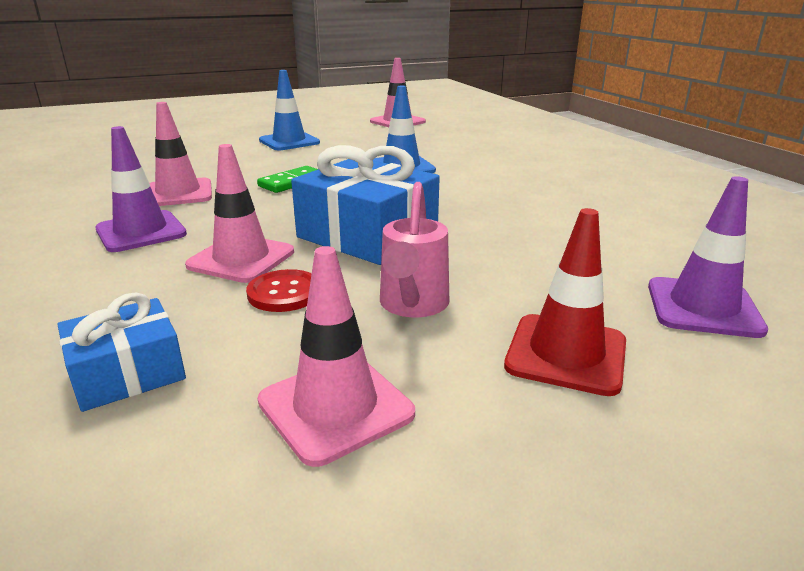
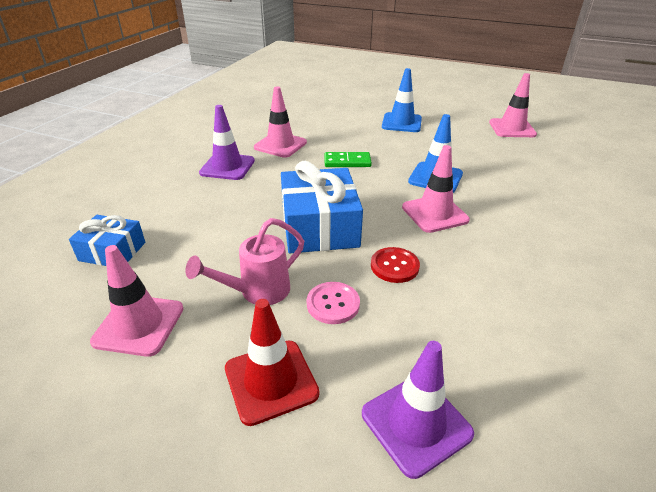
camera: 45 degrees right, 10 degrees up
(241, 259) = (238, 209): pink traffic cone -> pink traffic cone (434, 214)
(284, 293) = (221, 244): red button -> red button (394, 266)
(498, 277) = (333, 304): none -> pink button

